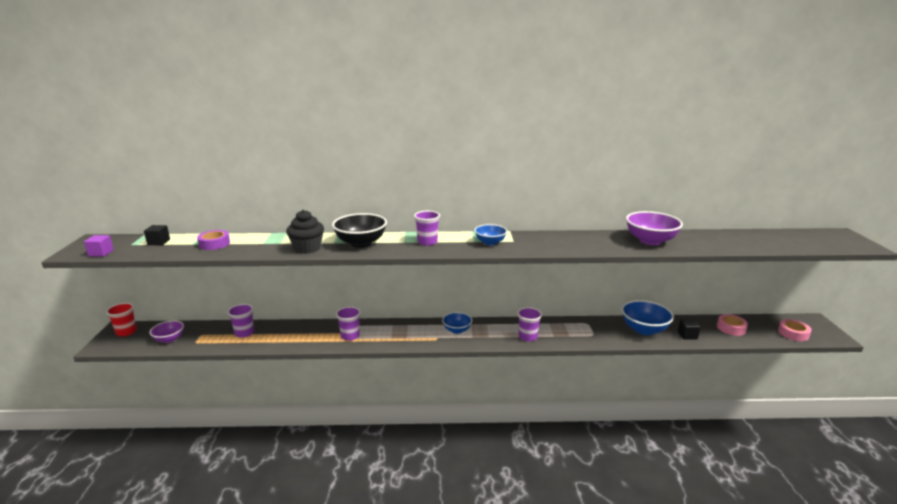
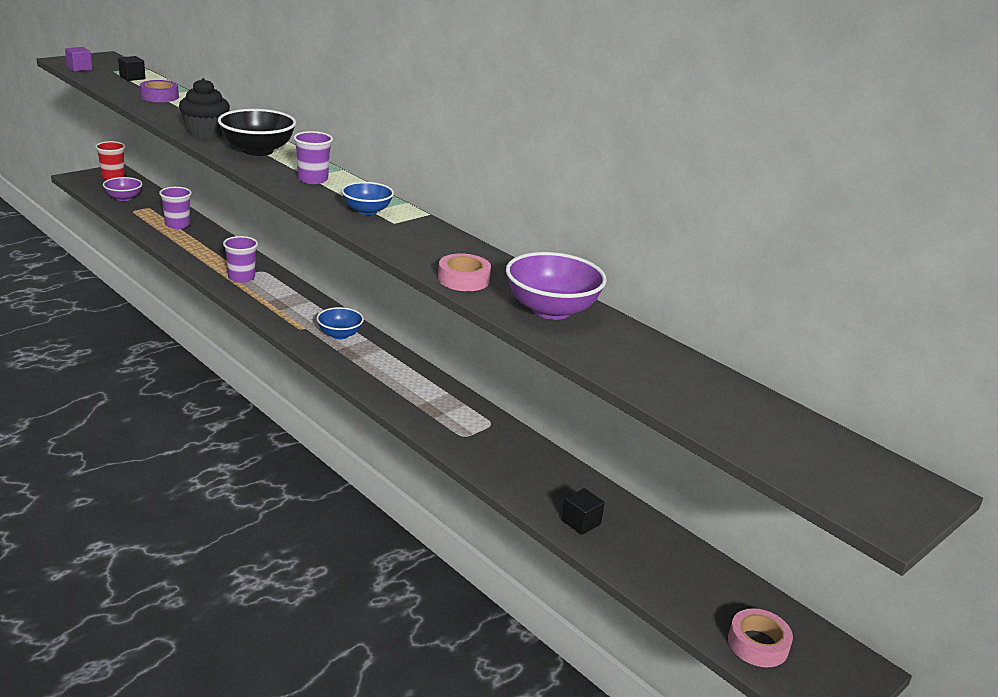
camera: 45 degrees right, 5 degrees up
(528, 337) = (389, 387): purple cup -> none
(644, 329) = (542, 477): blue bowl -> none
(731, 328) = (672, 565): pink tape -> pink tape (463, 279)

